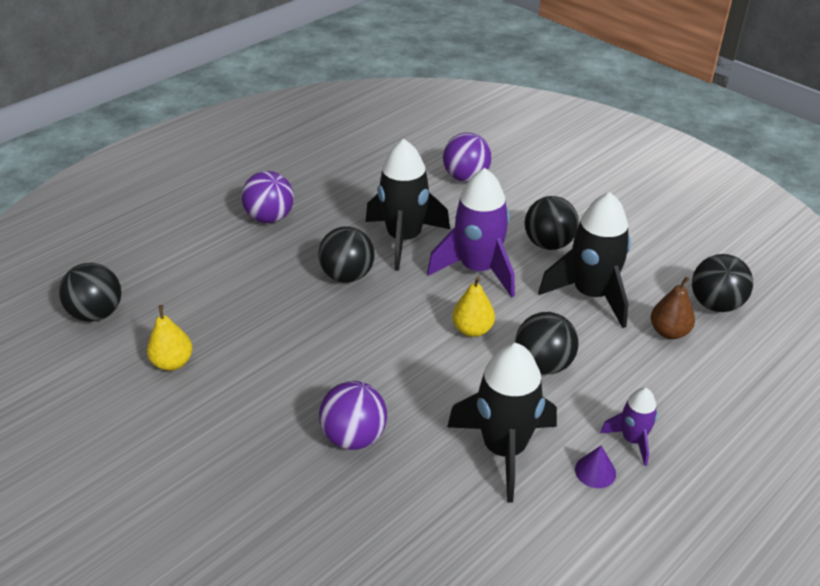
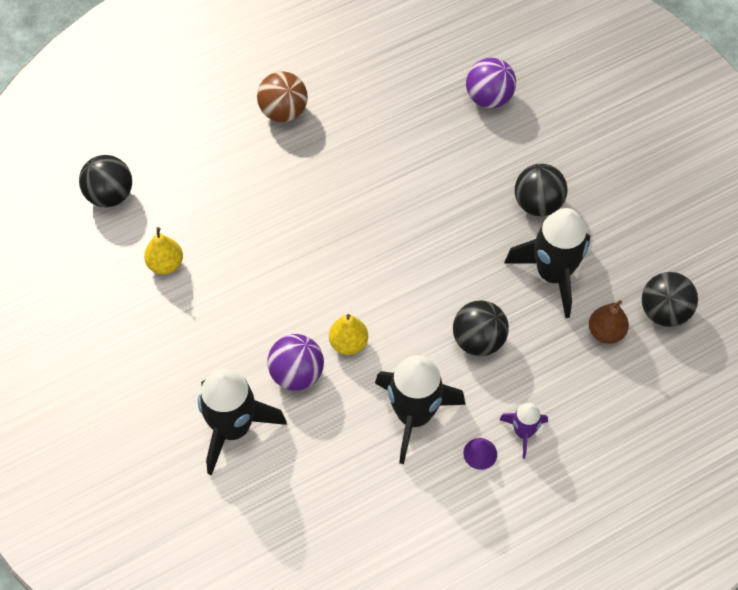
camera: 15 degrees right, 20 degrees up
(270, 218) = (283, 112): purple ball -> brown ball
(347, 276) = (337, 201): black ball -> none
(404, 239) = (402, 167): black rocket -> black rocket (233, 428)
(472, 330) = (430, 288): yellow pear -> yellow pear (348, 343)
(478, 269) = (459, 220): purple rocket -> none

